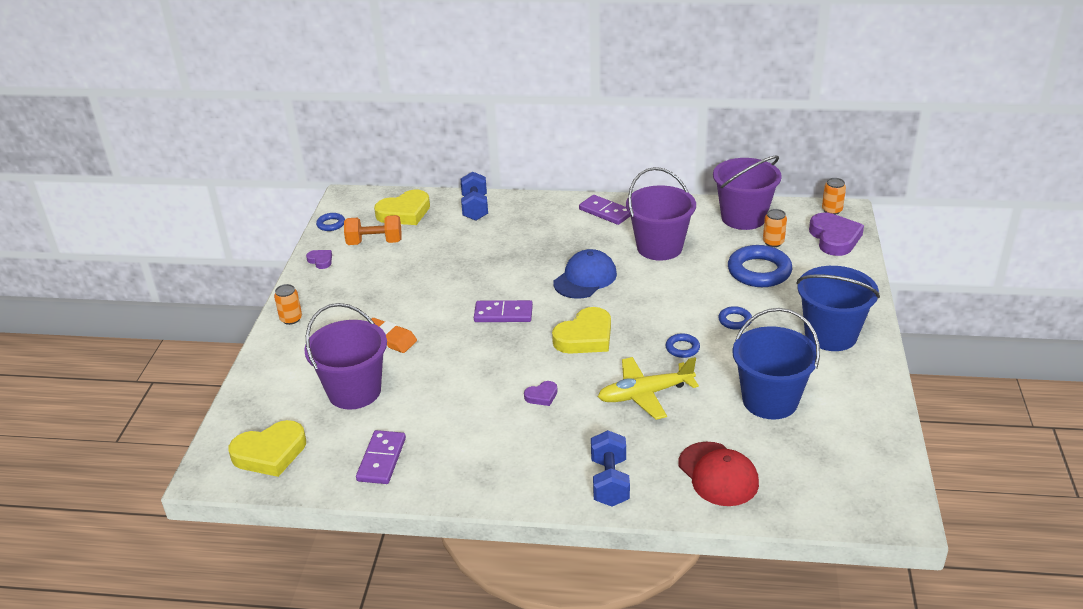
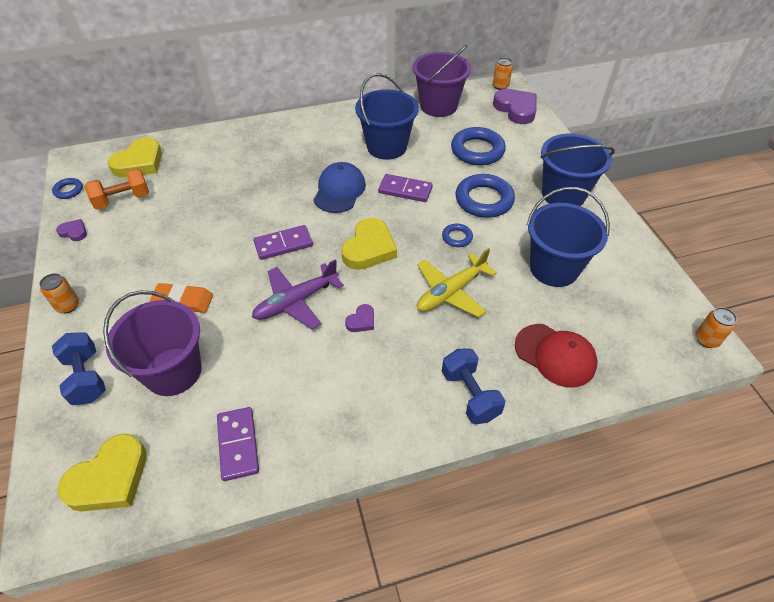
camera: 25 degrees left, 15 degrees up
(475, 208) = (206, 144): blue dumbbell -> blue dumbbell (86, 377)
(489, 365) = (296, 301): none -> purple plane
(605, 212) = (324, 124): purple domino -> purple domino (405, 190)
(659, 247) = (386, 147): purple bucket -> blue bucket
(735, 320) = (484, 200): blue ring -> blue ring, size x2.02
(773, 242) = (473, 123): orange can -> orange can (706, 339)

